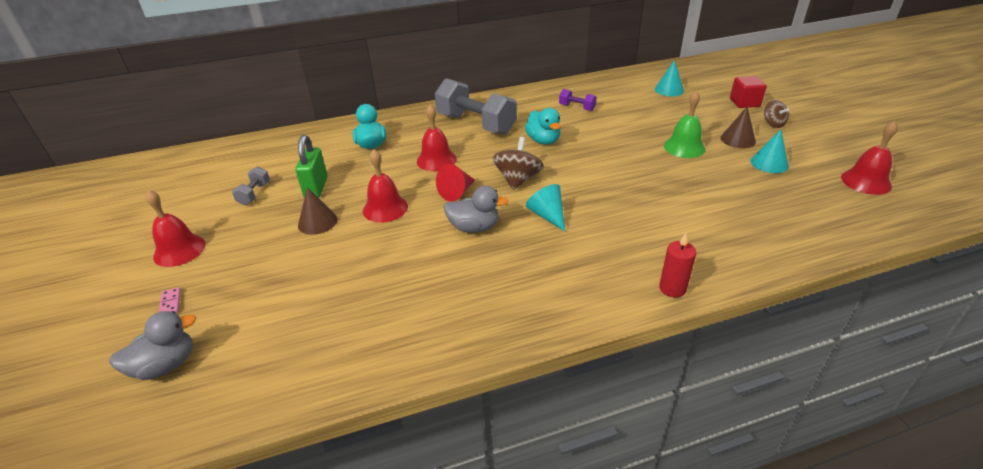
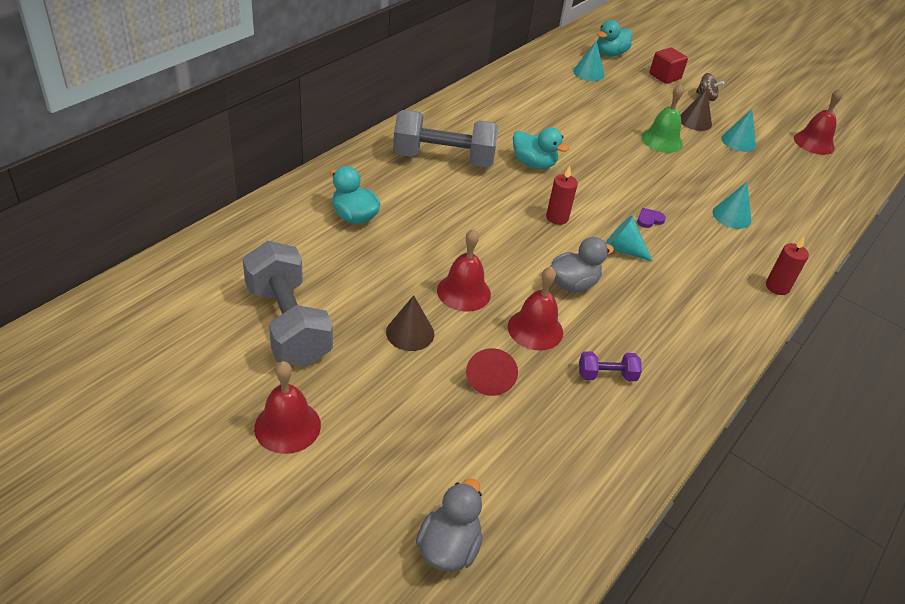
camera: 40 degrees left, 5 degrees up
(170, 303) = (364, 487): pink domino -> none
(254, 194) = (288, 324): grey dumbbell -> grey dumbbell, size x2.24
(316, 188) = (356, 292): green padlock -> none
(436, 160) = (451, 217): red bell -> red bell (535, 329)
(457, 192) = (515, 250): red cone -> red cone (489, 378)
(518, 180) = (557, 218): brown spinning top -> red candle
(577, 107) = (524, 113): purple dumbbell -> purple dumbbell (606, 375)
(600, 201) = (649, 219): none -> purple heart
(690, 218) = (731, 216): none -> turquoise cone
(706, 80) = (610, 54): none -> turquoise duck

